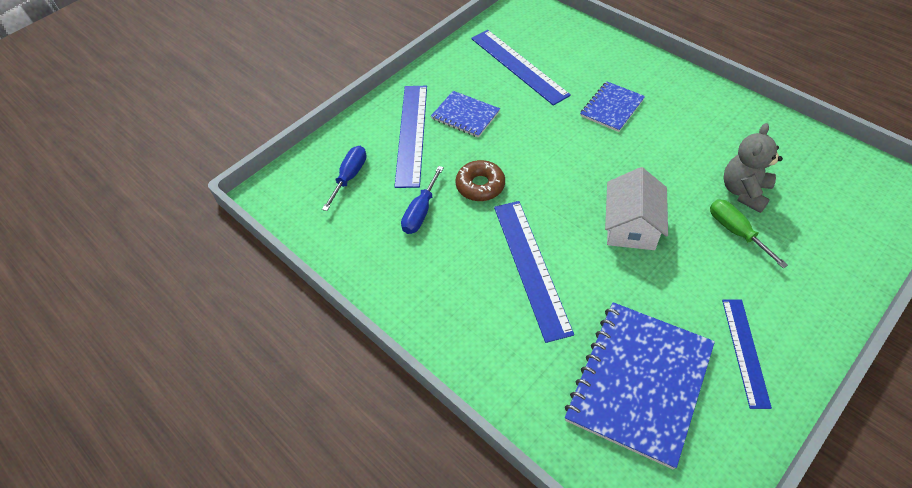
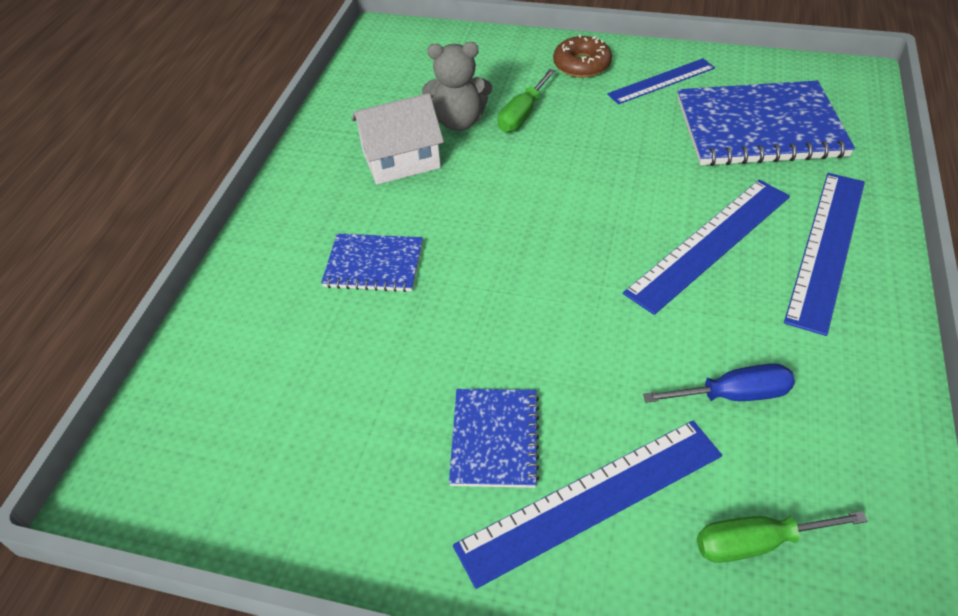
camera: 120 degrees left, 5 degrees down
(350, 177) = (756, 543): blue screwdriver -> green screwdriver
(480, 185) = (628, 347): brown donut -> brown donut (582, 64)
(518, 66) = (323, 418): blue ruler -> blue ruler (827, 248)
(631, 226) = (577, 185): white house -> white house (401, 159)

